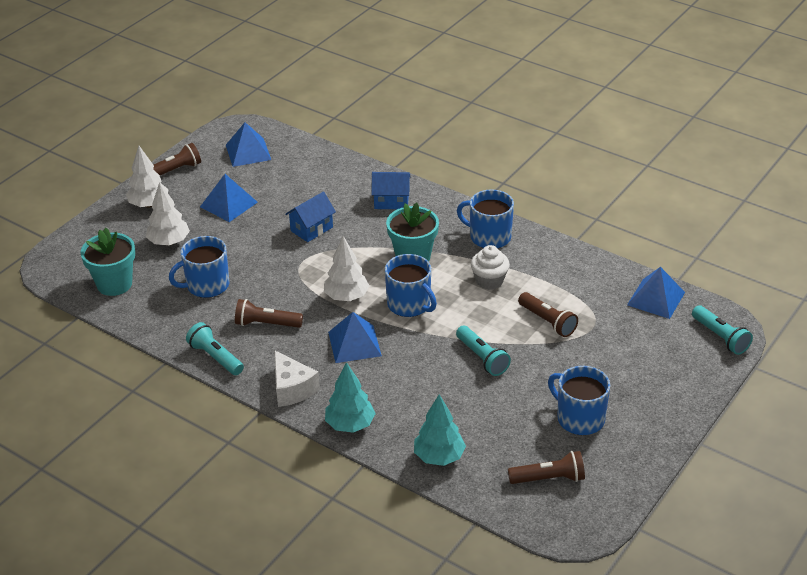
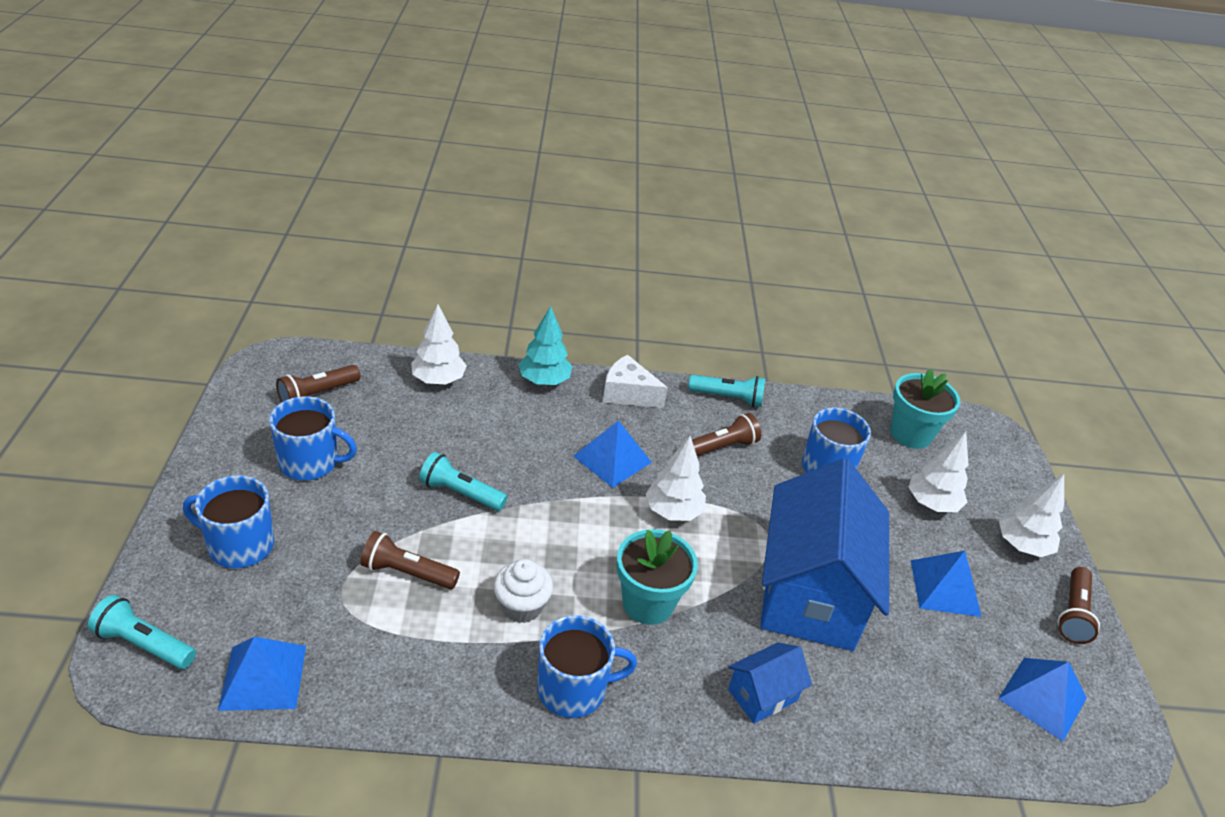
camera: 140 degrees right, 0 degrees up
(311, 229) = (810, 593): blue house -> blue house, size x2.32
(409, 304) = (594, 530): blue mug -> blue mug (239, 545)
(439, 457) = (438, 380): turquoise tree -> white tree

